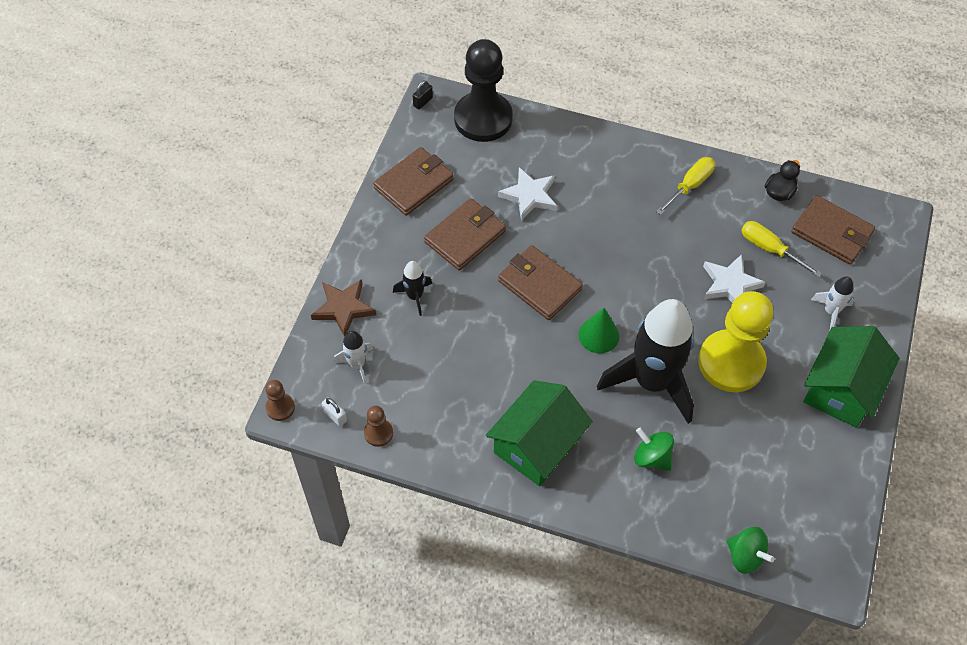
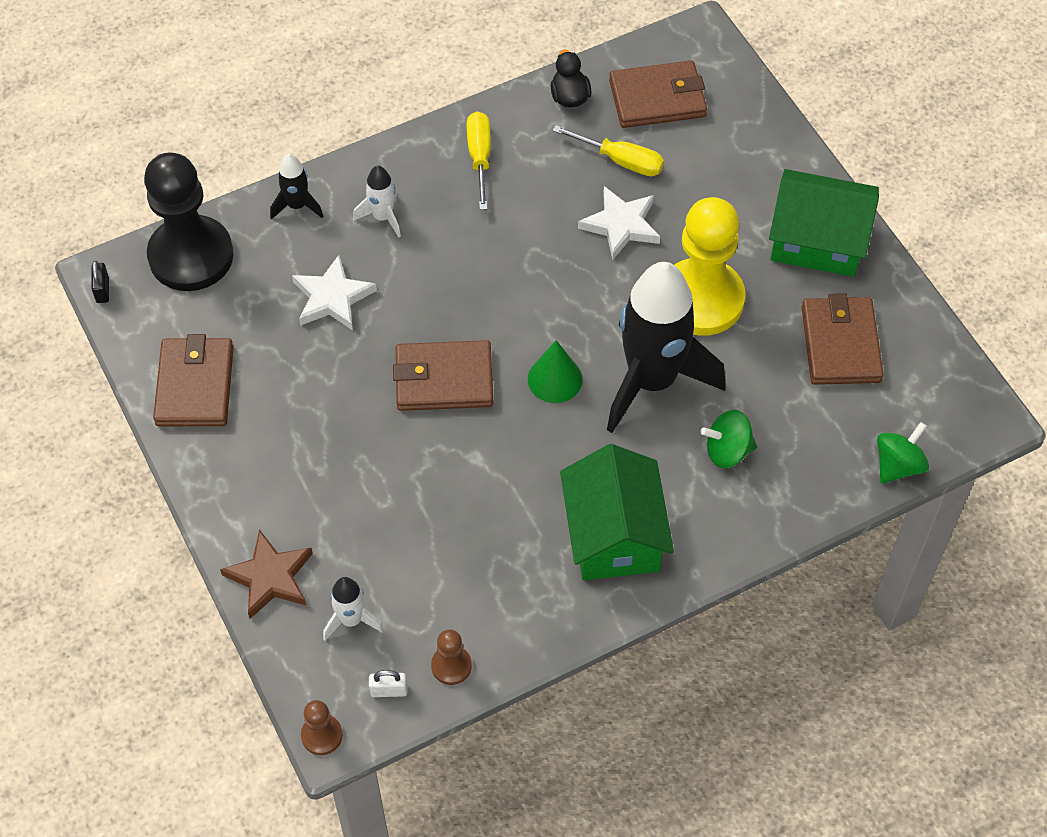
camera: 45 degrees left, 0 degrees up
(415, 296) = (331, 500): black rocket -> black rocket (297, 205)
(465, 237) = (313, 395): brown wallet -> brown wallet (840, 344)
(745, 556) = (898, 465): green spinning top -> green spinning top turned 45 degrees counterclockwise
(770, 249) = (620, 160): yellow screwdriver -> yellow screwdriver turned 150 degrees counterclockwise
(831, 311) = (735, 176): white rocket -> white rocket (383, 217)
(841, 388) = (817, 241): green house -> green house turned 60 degrees counterclockwise

